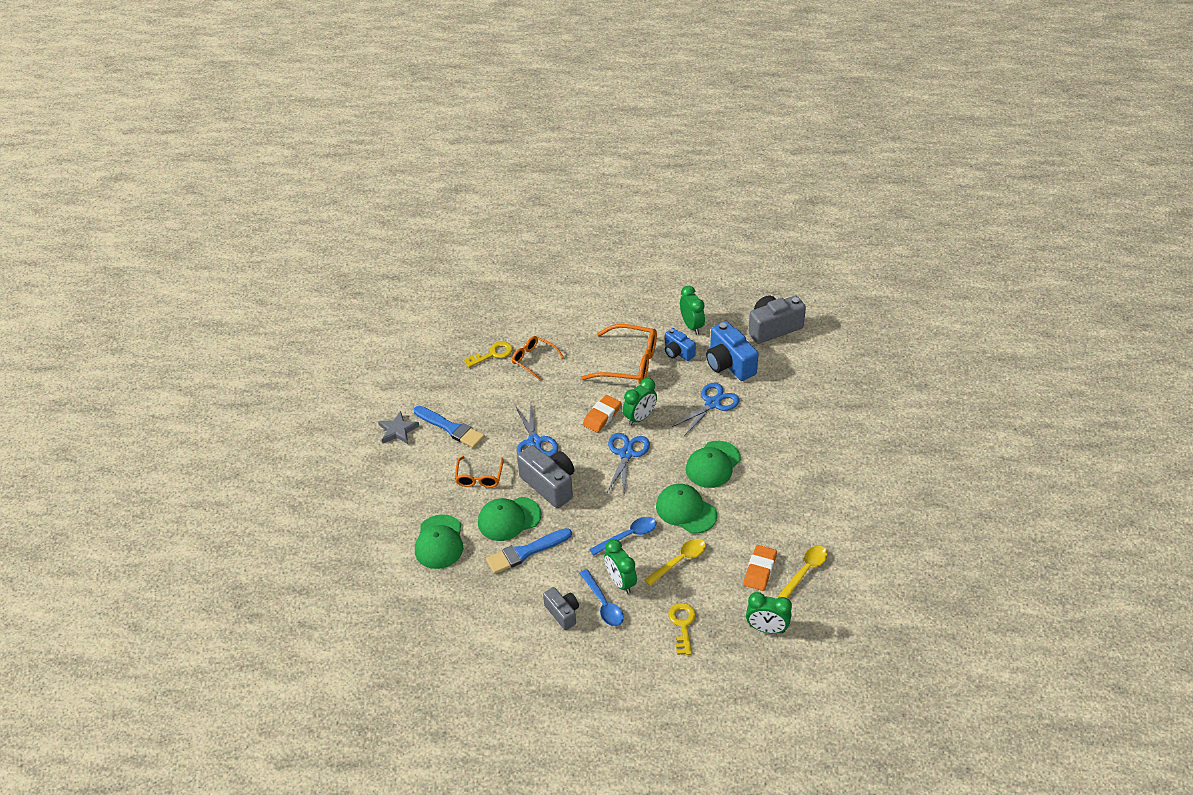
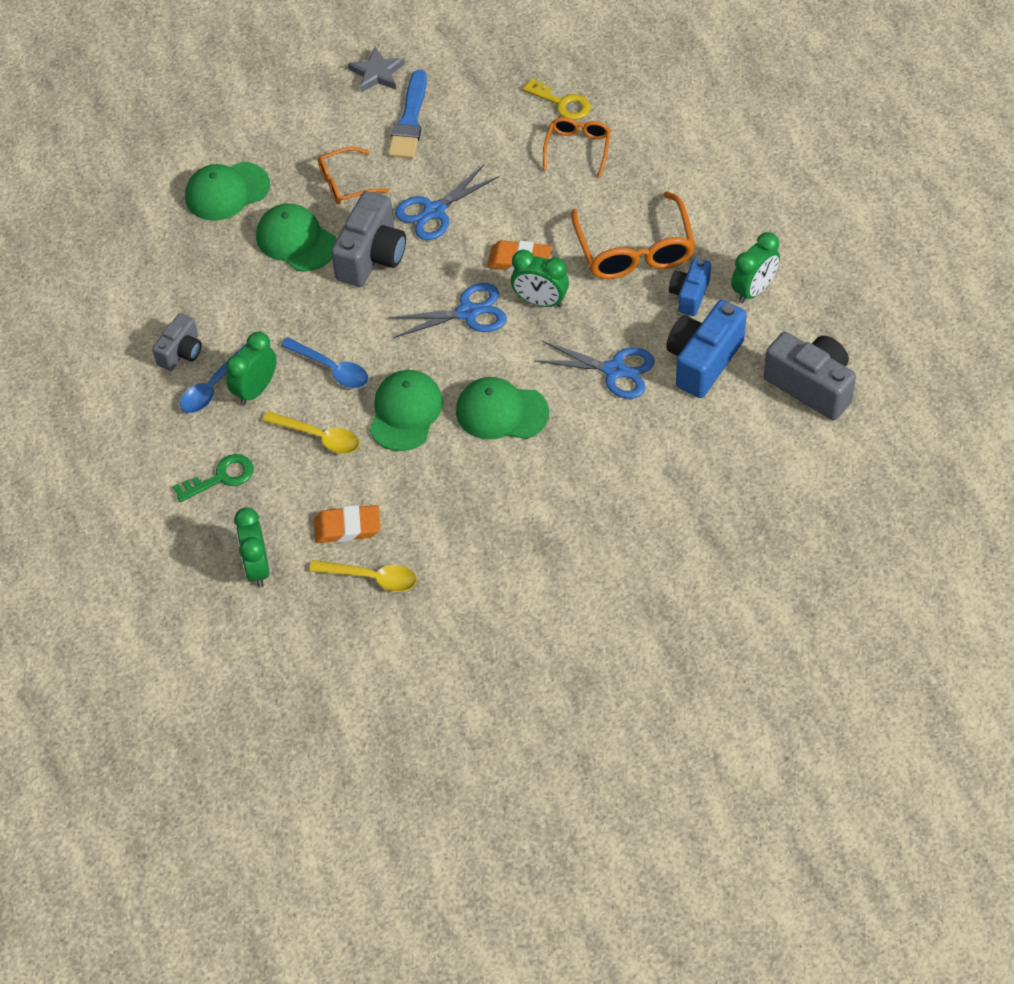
camera: 65 degrees right, 10 degrees up
(525, 552) = (254, 278): blue brush -> none
(682, 625) = (221, 477): yellow key -> green key

